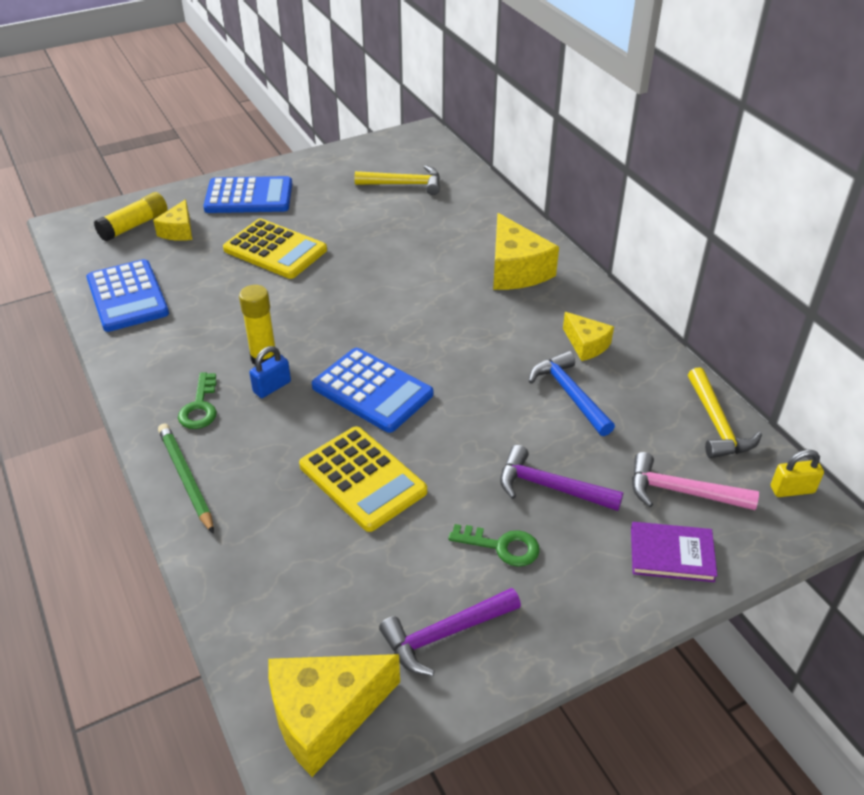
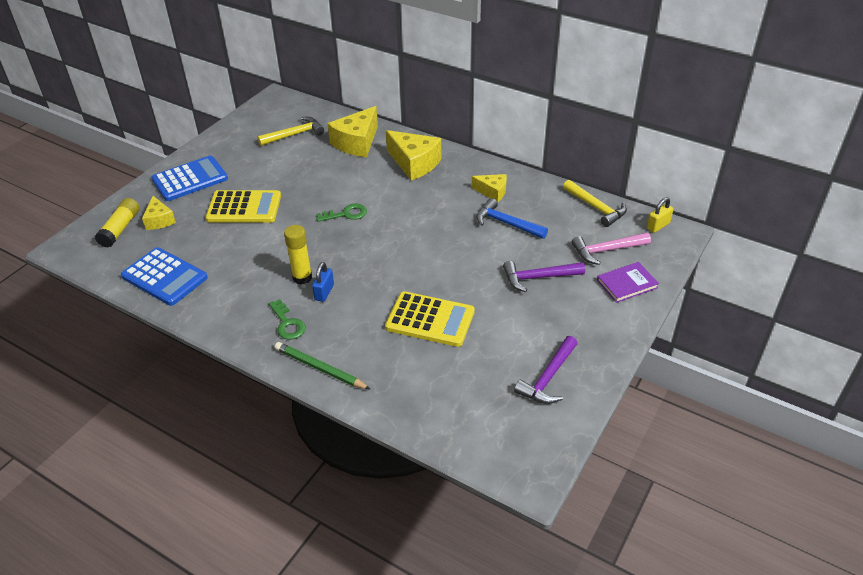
camera: 30 degrees left, 0 degrees up
(325, 715) = (521, 449): yellow cheese -> yellow cheese (357, 142)
(372, 391) = (390, 268): blue calculator -> none
(502, 546) = (539, 320): green key -> green key (346, 214)

